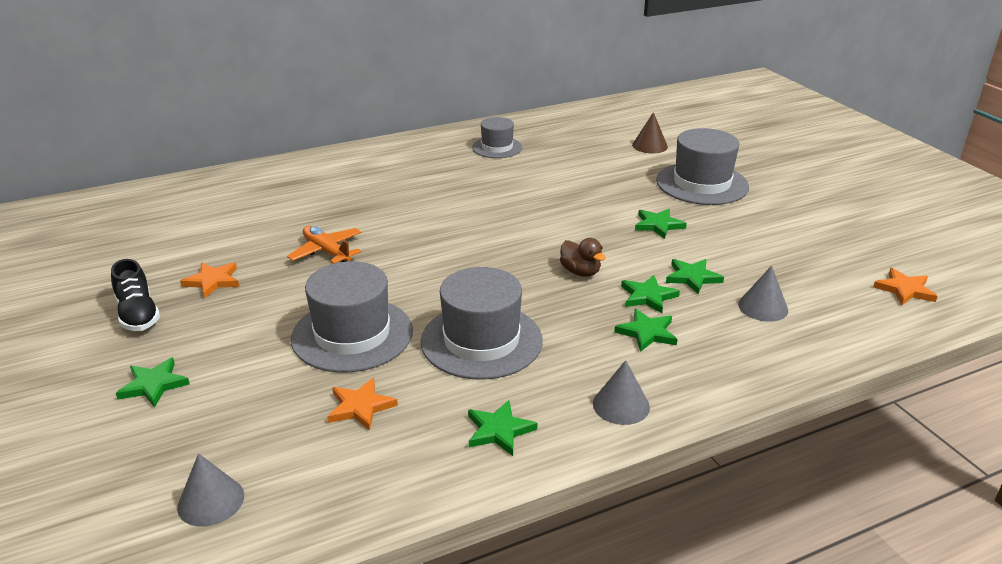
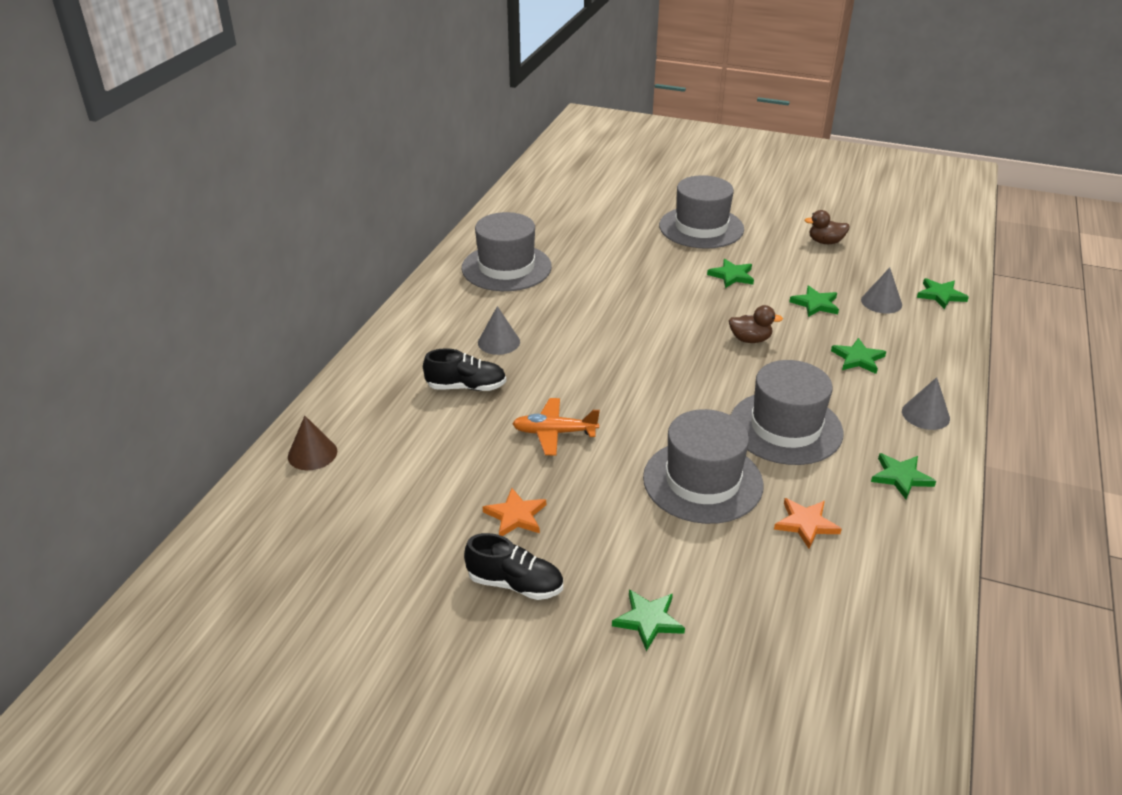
camera: 45 degrees left, 5 degrees up
(211, 501) = (847, 652): grey cone -> grey cone (499, 342)
(332, 200) = (466, 387): none -> black shoe
(497, 147) = (506, 267): grey hat -> grey hat, size x1.67
(648, 296) = (816, 333): green star -> green star (940, 295)
(649, 146) = (614, 211): brown cone -> brown cone (312, 453)
(802, 240) = (825, 242): none -> brown duck
(904, 289) = (922, 248): orange star -> none

